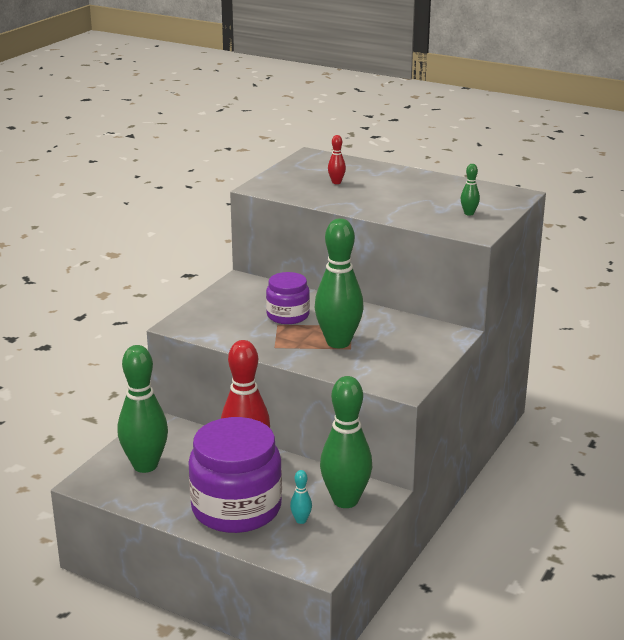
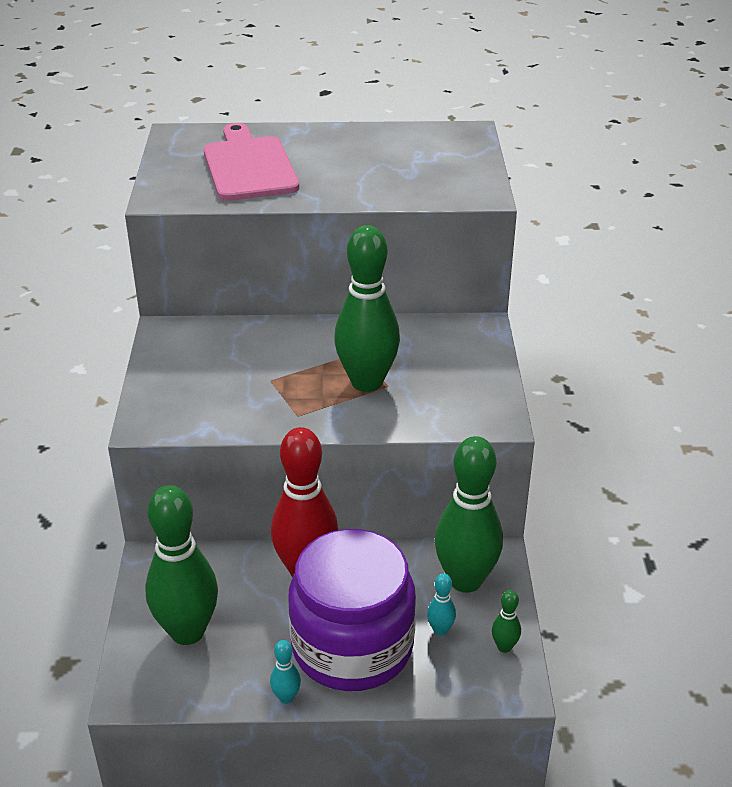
camera: 30 degrees left, 10 degrees up
(171, 518) = (286, 697): none -> turquoise bowling pin
(288, 315) = (272, 363): purple jar -> none
(336, 182) = (249, 166): red bowling pin -> pink cutting board
(469, 213) = (446, 171): green bowling pin -> green bowling pin (504, 647)

